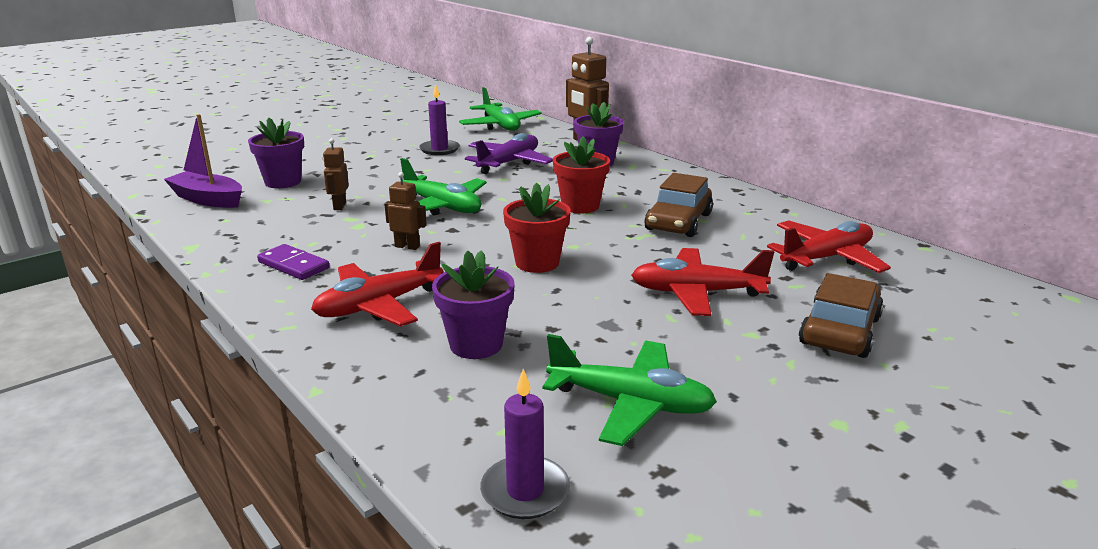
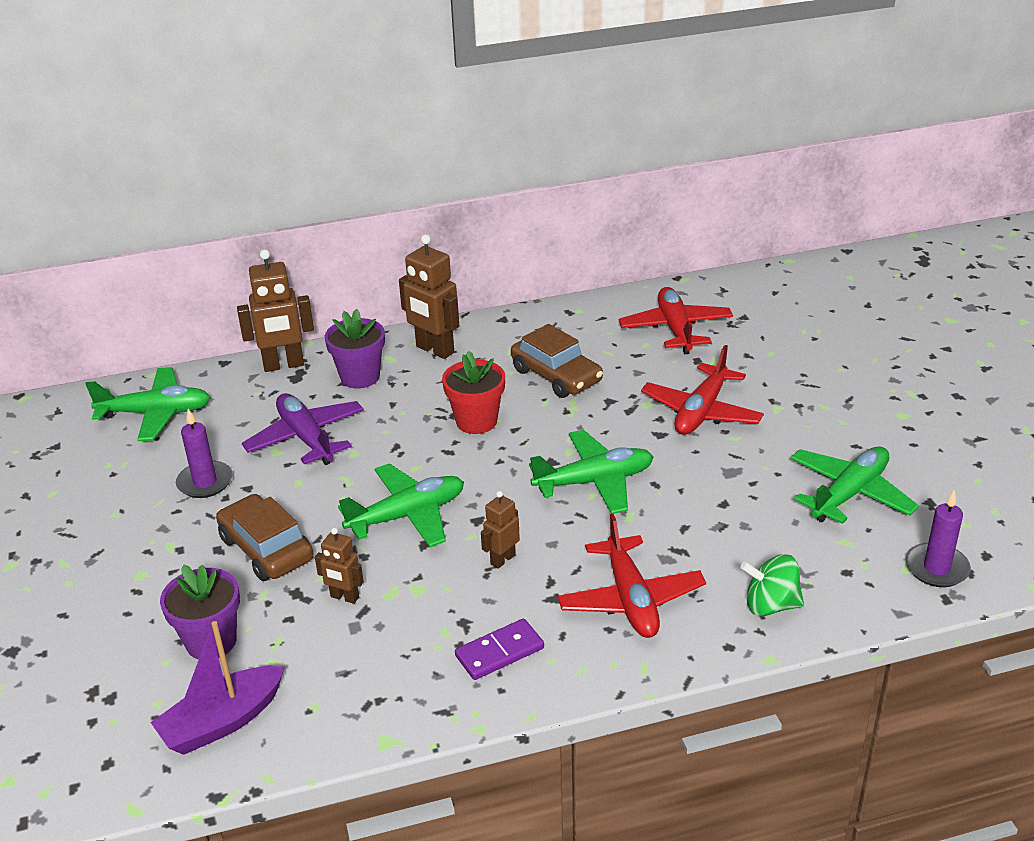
camera: 65 degrees left, 10 degrees up
(400, 378) = (770, 605): none -> green spinning top
(476, 344) = (733, 551): purple flower pot -> none
(537, 263) = (594, 481): red flower pot -> green plane
(660, 176) = (434, 350): none -> brown robot
(839, 331) = (791, 369): brown car -> brown car (266, 549)

